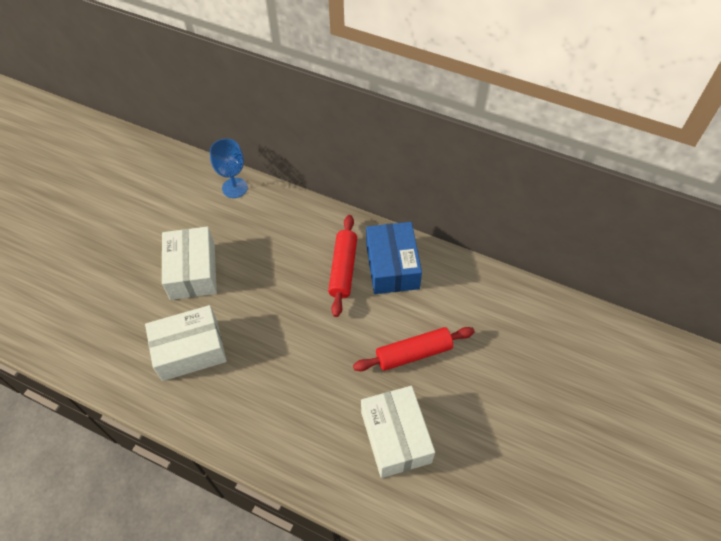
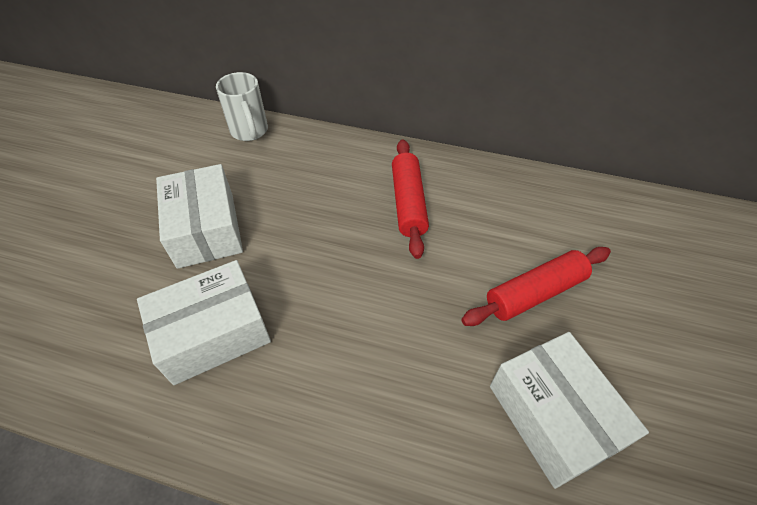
camera: 10 degrees left, 5 degrees down
(234, 188) = (250, 131): blue goblet -> white mug
(392, 266) = (469, 192): blue box -> none

